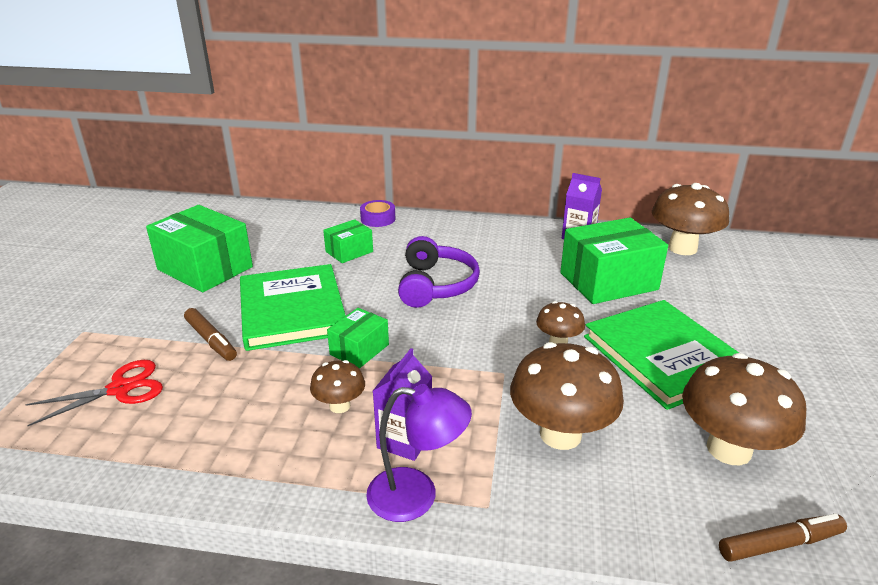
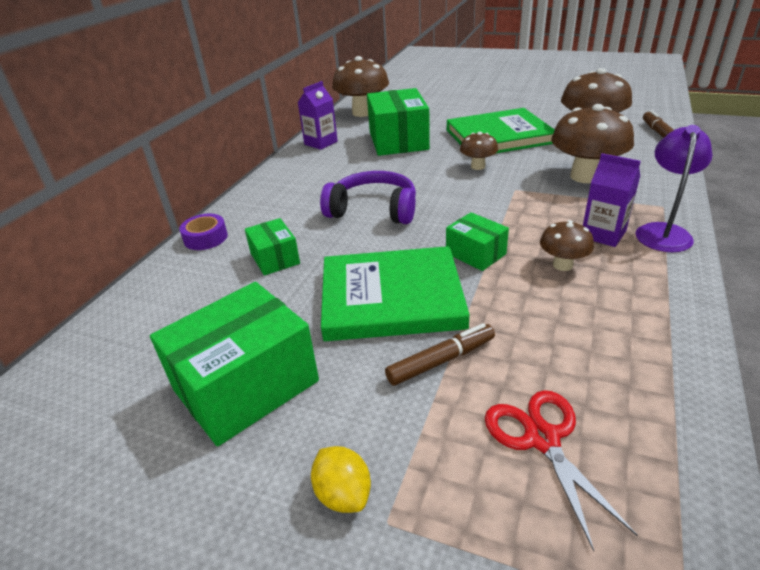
camera: 75 degrees left, 5 degrees up
(108, 314) = (343, 494): none -> yellow lemon

